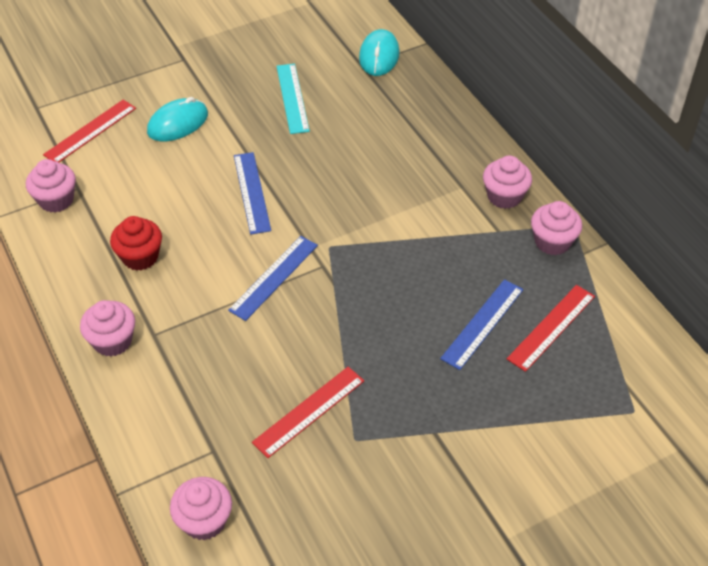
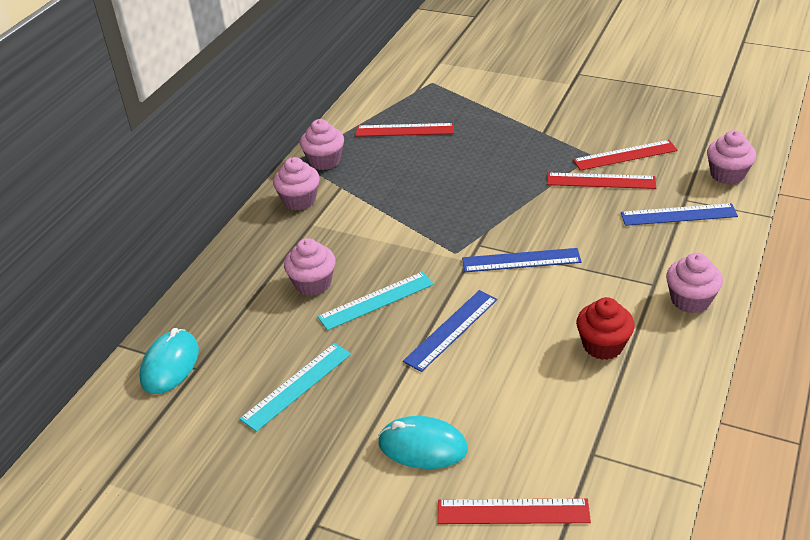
camera: 125 degrees left, 10 degrees down
(56, 200) = (625, 456): pink cupcake -> pink cupcake (313, 283)
(325, 465) = (625, 155): none -> red ruler
(327, 173) = (376, 300): none -> turquoise ruler
(379, 56) = (170, 365): turquoise mouse -> turquoise mouse turned 45 degrees counterclockwise
(482, 323) = (436, 154): blue ruler -> blue ruler (678, 215)

